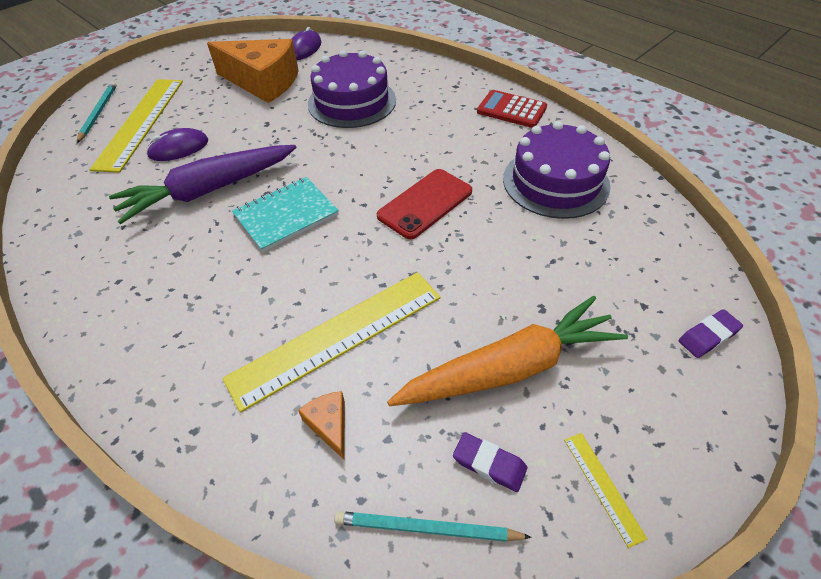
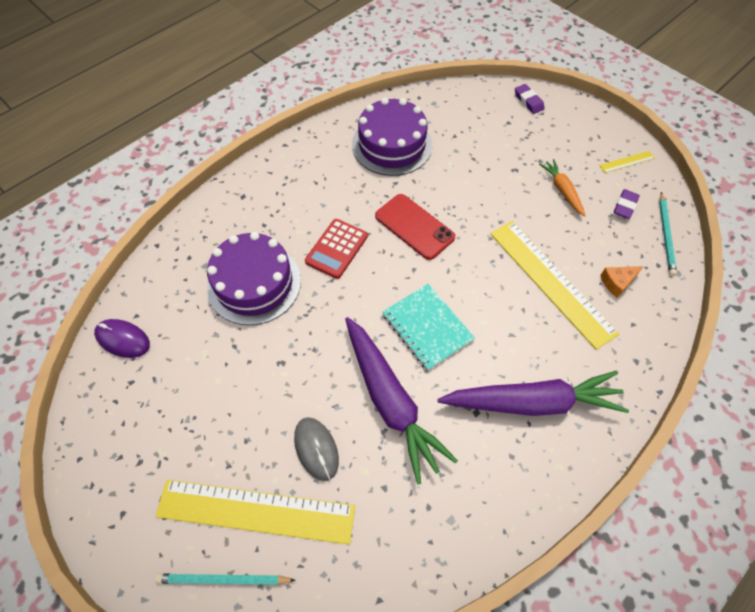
camera: 90 degrees left, 10 degrees up
(172, 303) = (532, 402): none -> purple carrot
(179, 148) = (316, 449): purple mouse -> grey mouse
(263, 82) = (193, 378): orange cheese -> none
(510, 367) = (562, 190): orange carrot -> orange carrot, size x0.50
(511, 110) = (291, 159): red calculator -> red calculator (336, 249)

